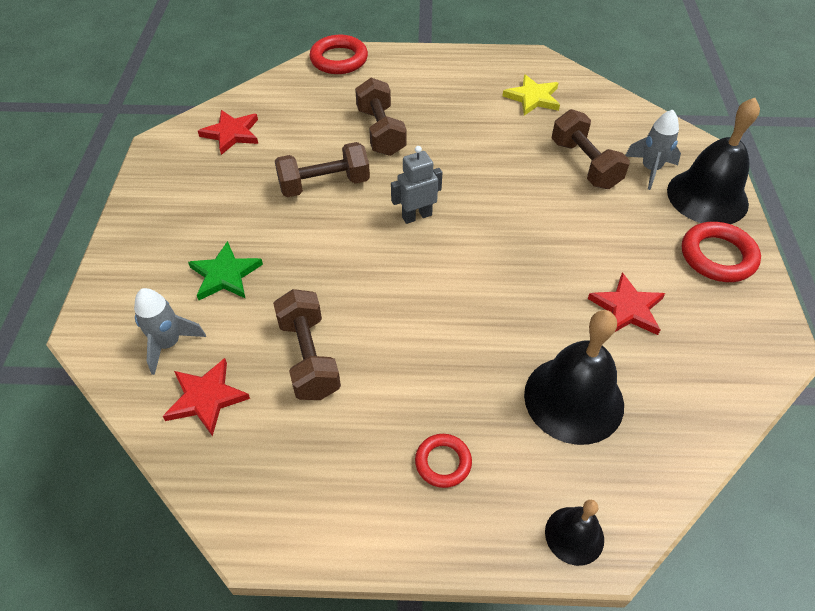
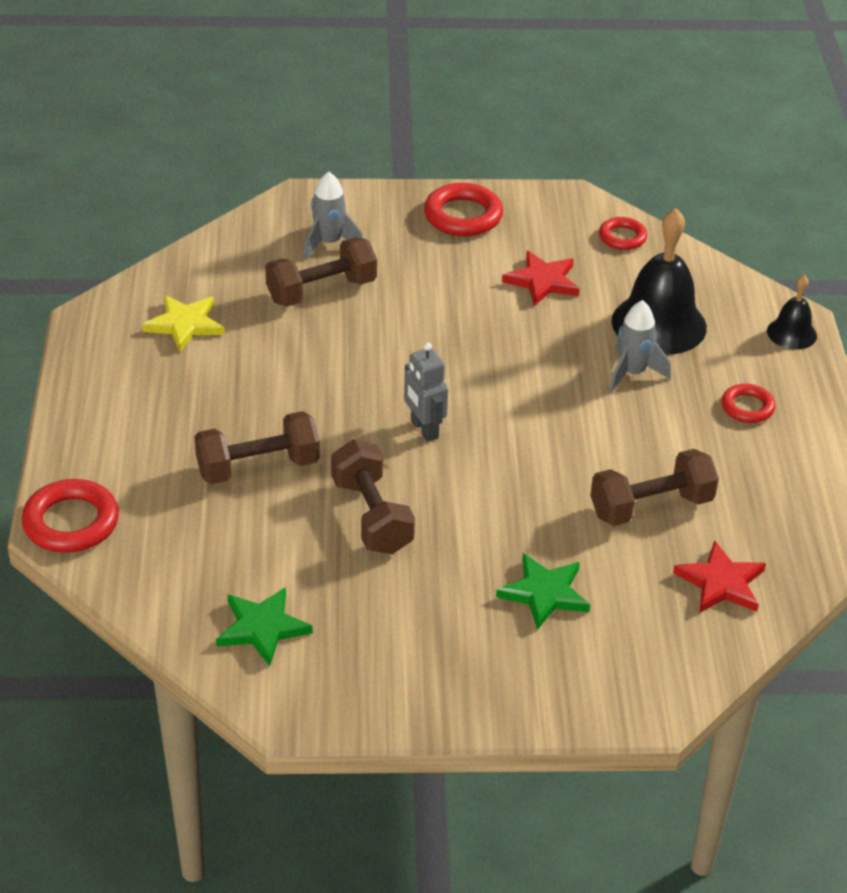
camera: 95 degrees left, 10 degrees down
(169, 344) = (658, 627): grey rocket -> grey rocket (632, 373)
(231, 134) = (262, 628): red star -> green star
(707, 197) = (373, 210): black bell -> none
(720, 384) = (622, 237): none -> red ring

